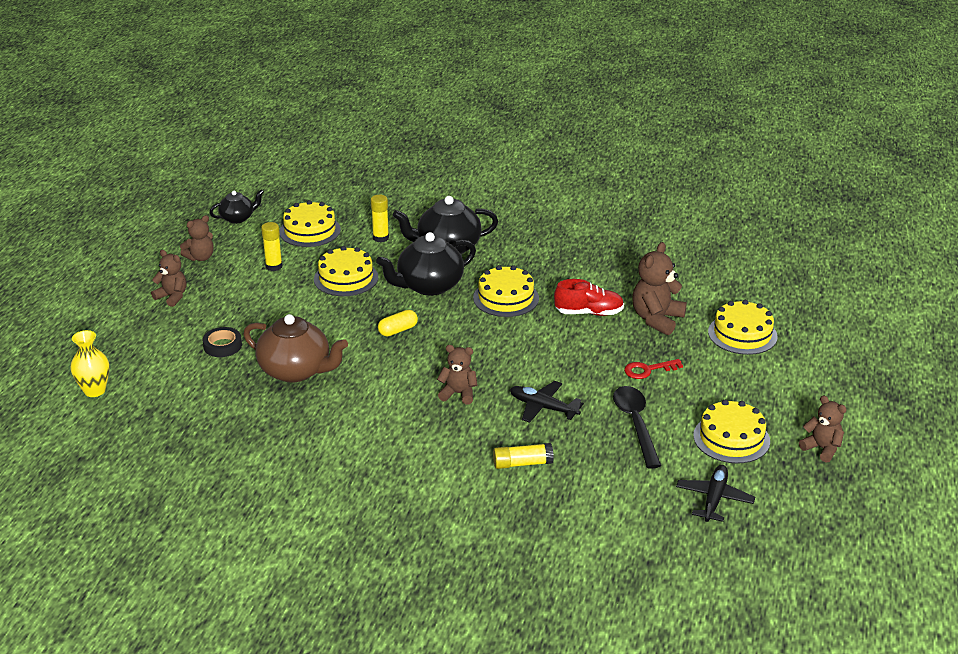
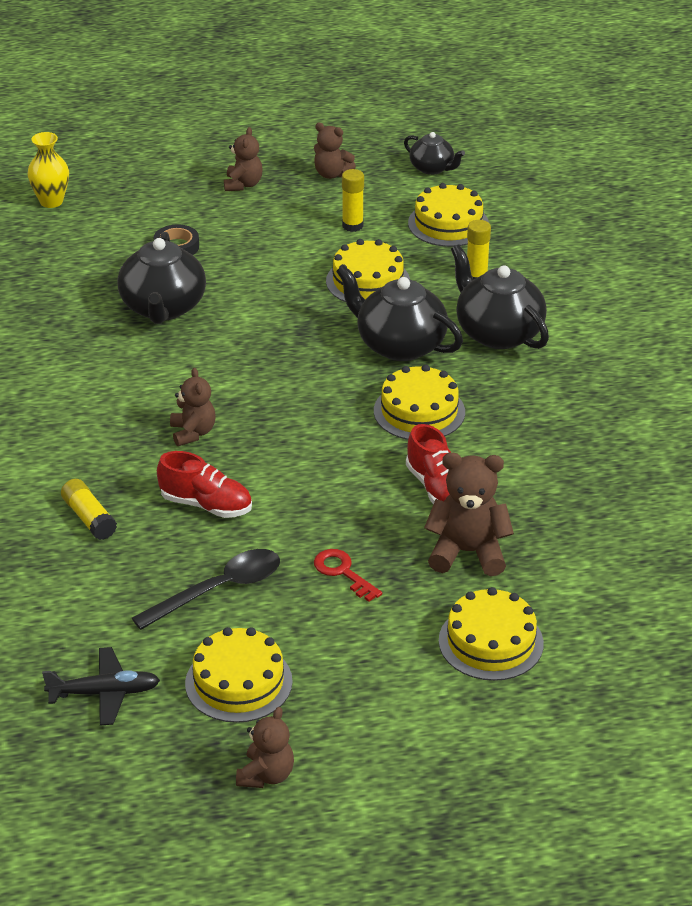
camera: 65 degrees right, 5 degrees up
(296, 371) = (163, 308): brown teapot -> black teapot
(398, 330) = (288, 351): yellow capsule -> none
(543, 407) = (206, 505): black plane -> red shoe

